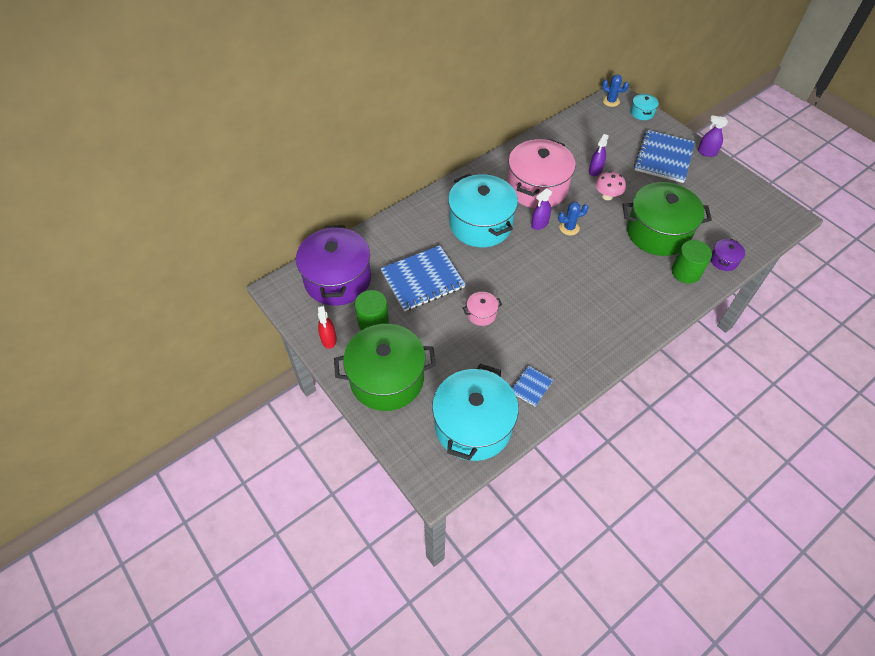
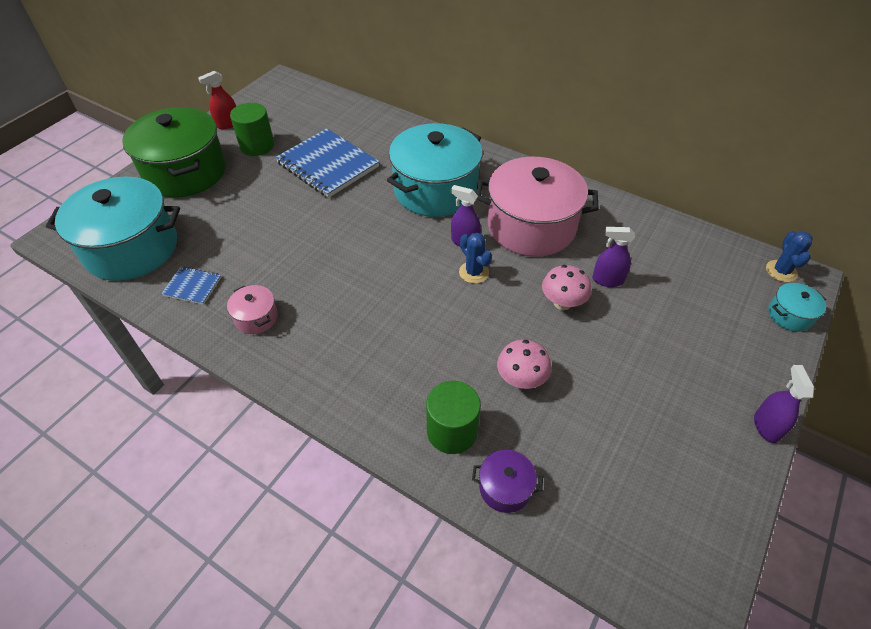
camera: 70 degrees right, 5 degrees down
(337, 279) = (306, 110): purple pot -> none
(481, 314) = (292, 221): pink pot -> pink pot (256, 318)
(658, 232) = (521, 379): green pot -> pink mushroom
(663, 158) = (701, 362): blue notebook -> none

